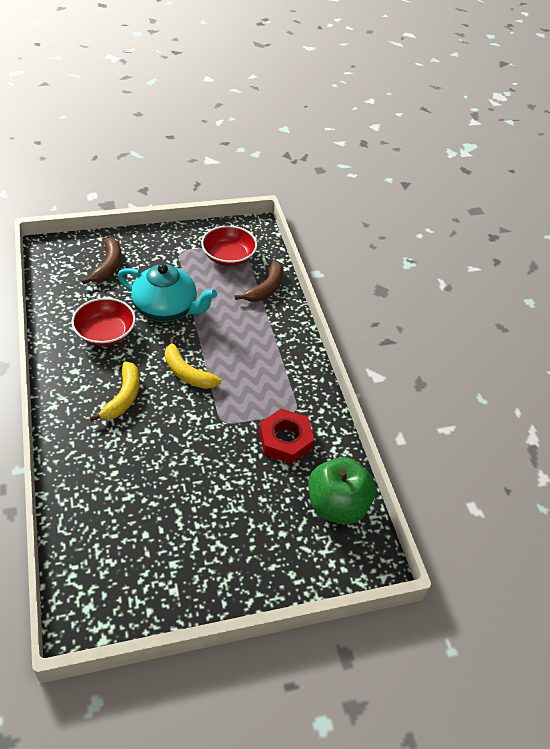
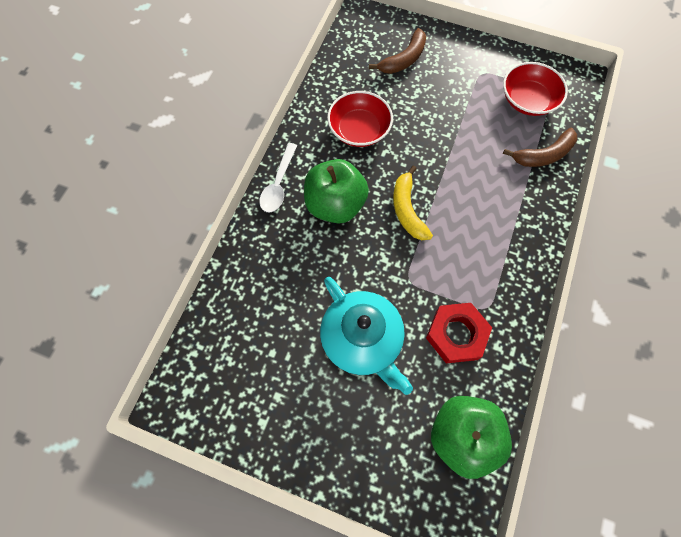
camera: 40 degrees right, 20 degrees up
(60, 405) = (278, 184): none -> white spoon
(123, 397) = (335, 205): yellow banana -> green apple
(166, 308) = (430, 130): turquoise teapot -> turquoise teapot (362, 340)

